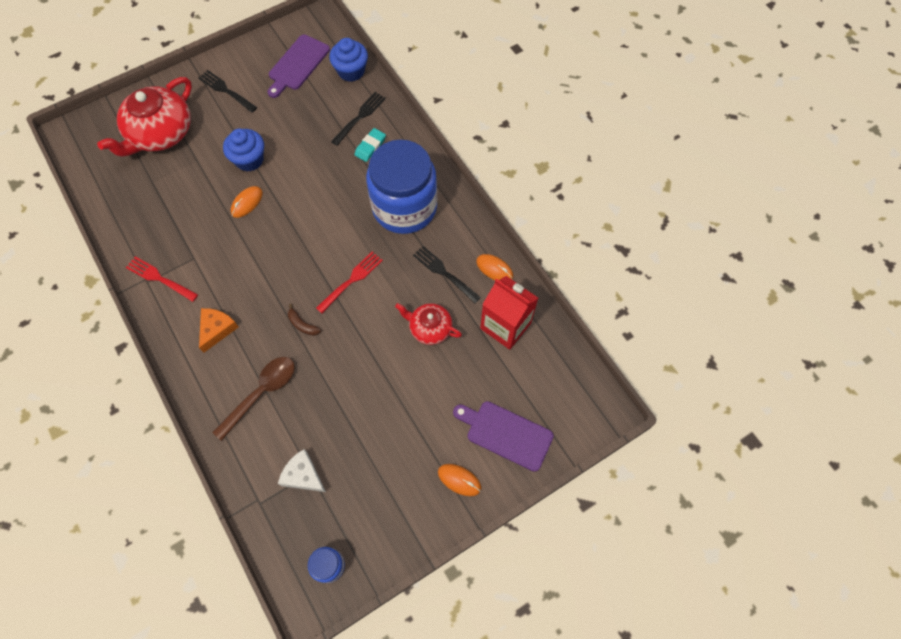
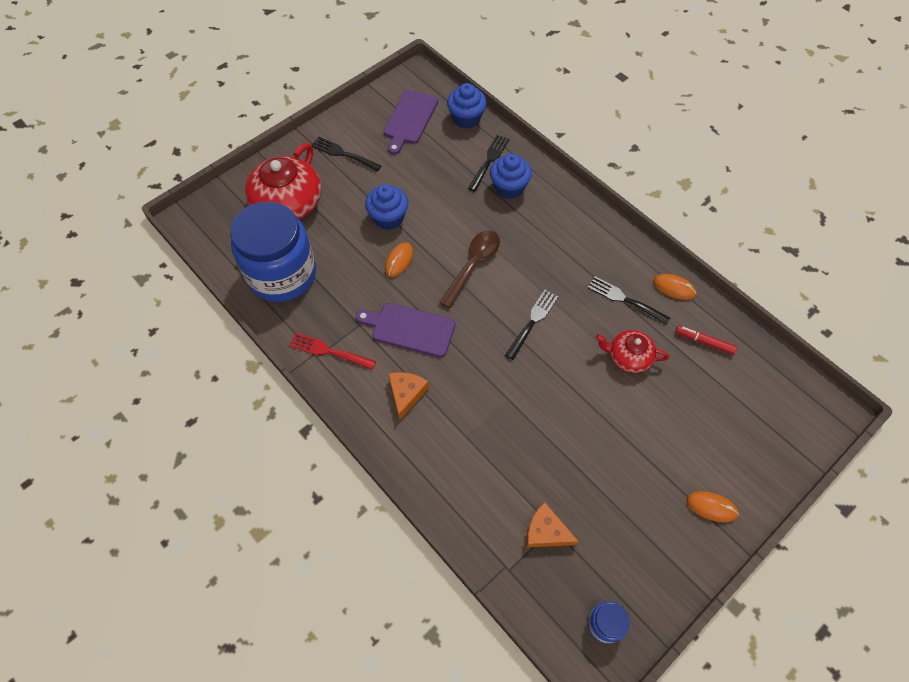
camera: 10 degrees left, 5 degrees down
(261, 393) = (474, 452): brown spoon -> brown spoon (473, 265)
(302, 324) = (496, 374): brown banana -> none
(303, 475) = (546, 531): white cheese -> orange cheese
(351, 281) = (532, 322): red fork -> black fork
(370, 146) = (509, 188): turquoise eraser -> blue cupcake
(404, 207) = (563, 241): blue jar -> blue jar (282, 274)
(505, 325) = (704, 342): red carton -> red marker
(506, 434) = (742, 451): purple cutting board -> purple cutting board (409, 329)

